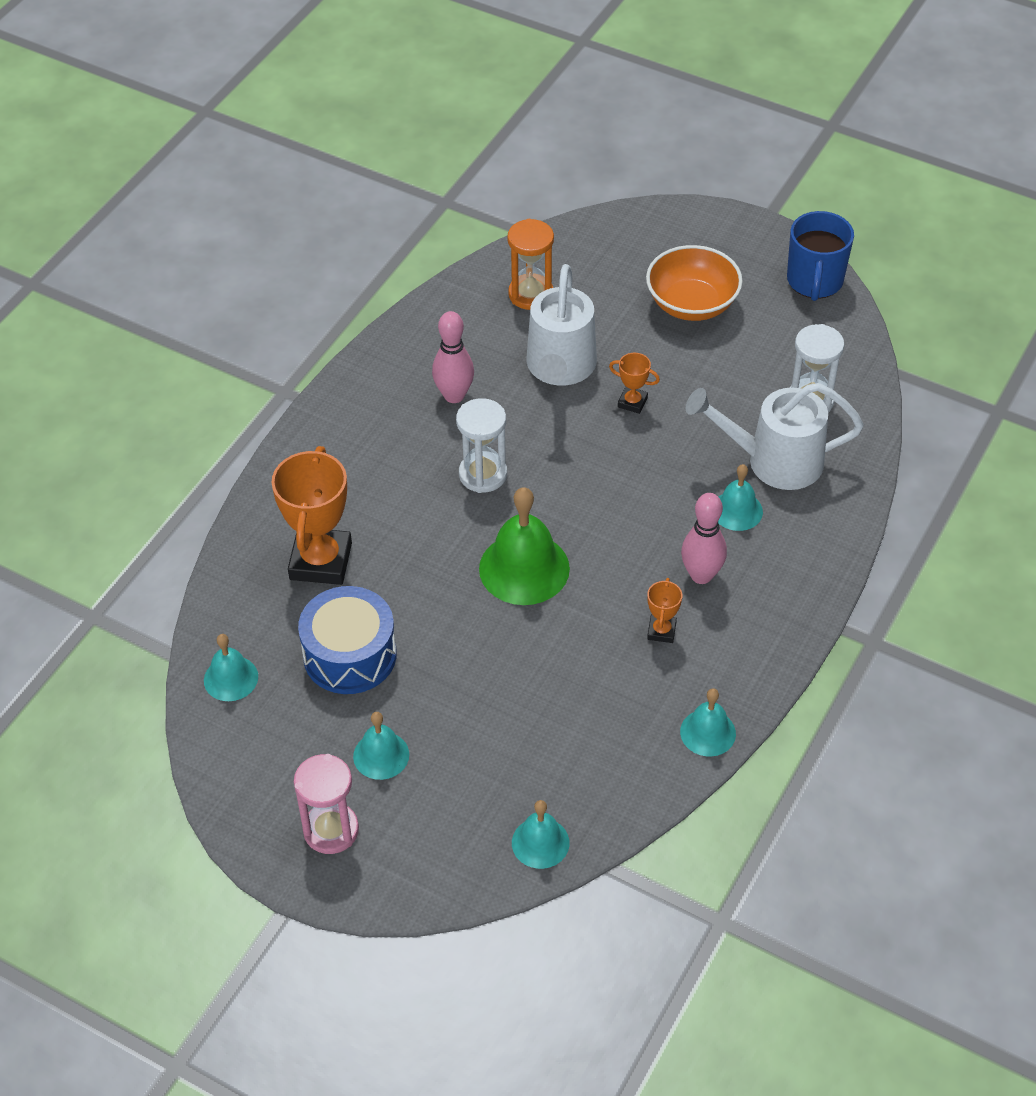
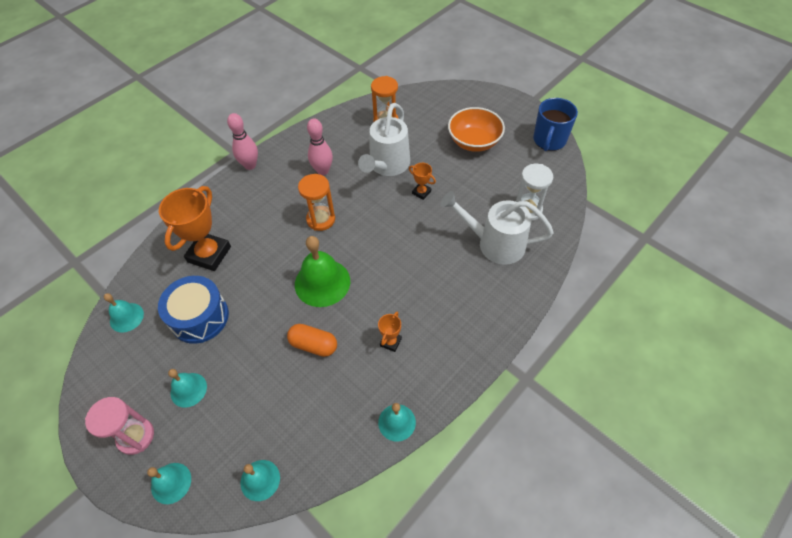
camera: 15 degrees right, 5 degrees up
(483, 474) = (321, 219): white hourglass -> orange hourglass
(546, 658) = (313, 345): none -> orange capsule
(701, 575) = (427, 309): pink bowling pin -> pink bowling pin (250, 165)
(737, 510) = (462, 271): turquoise bell -> turquoise bell (171, 483)

